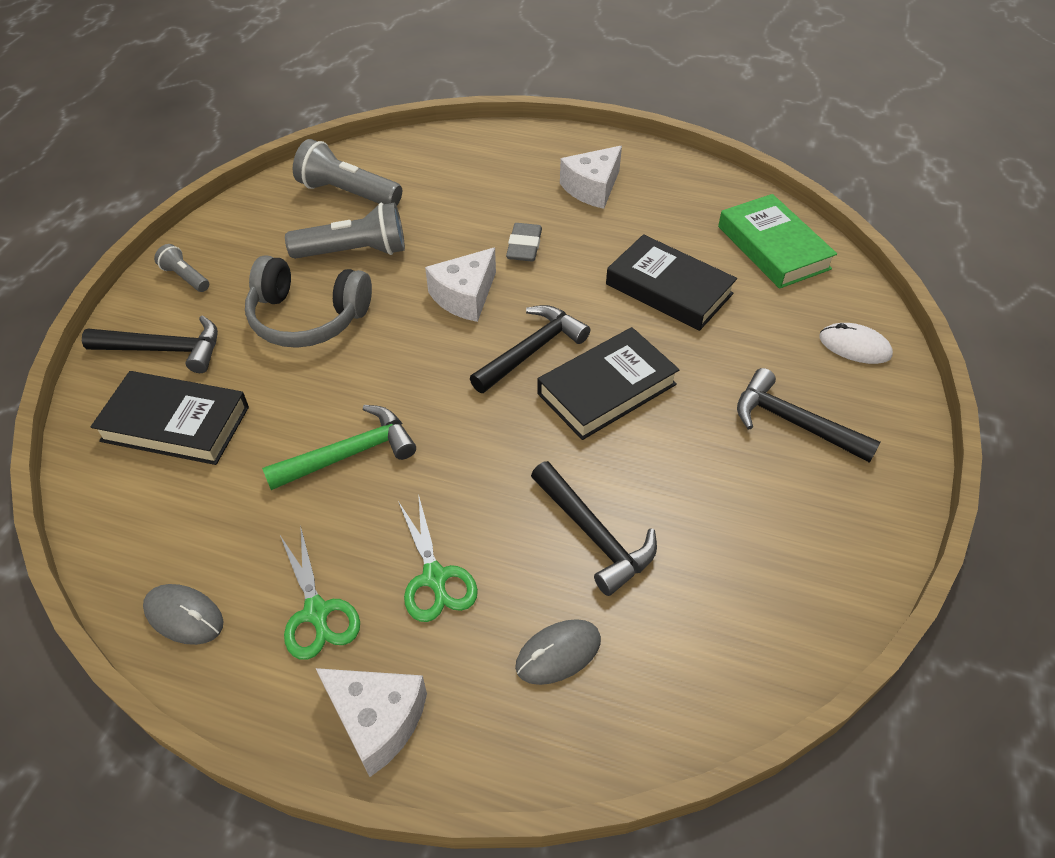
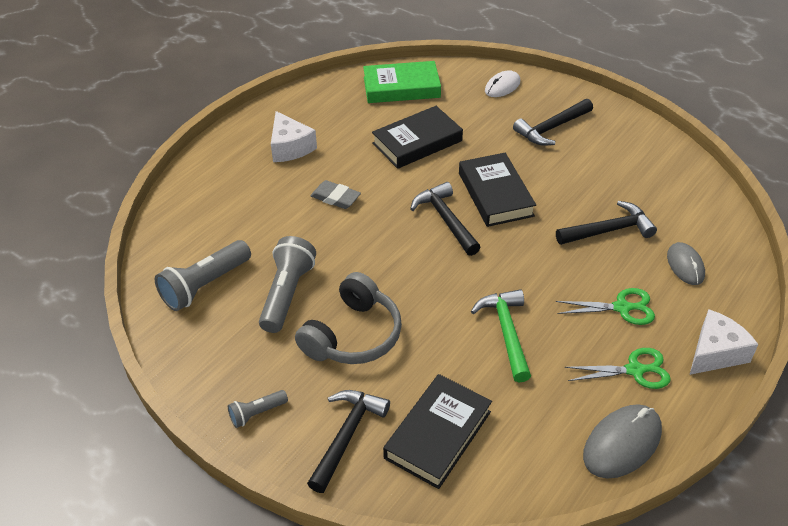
camera: 70 degrees left, 5 degrees down
(184, 616) = (622, 443): grey mouse -> grey mouse, size x1.54
(465, 296) = (374, 241): white cheese -> none

